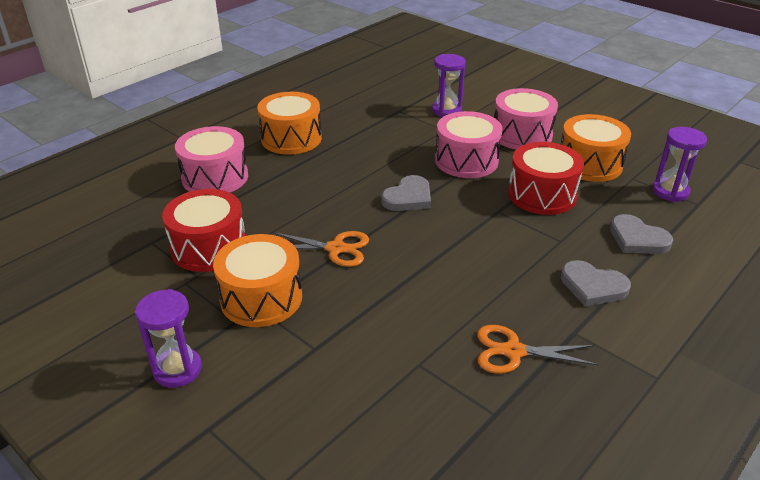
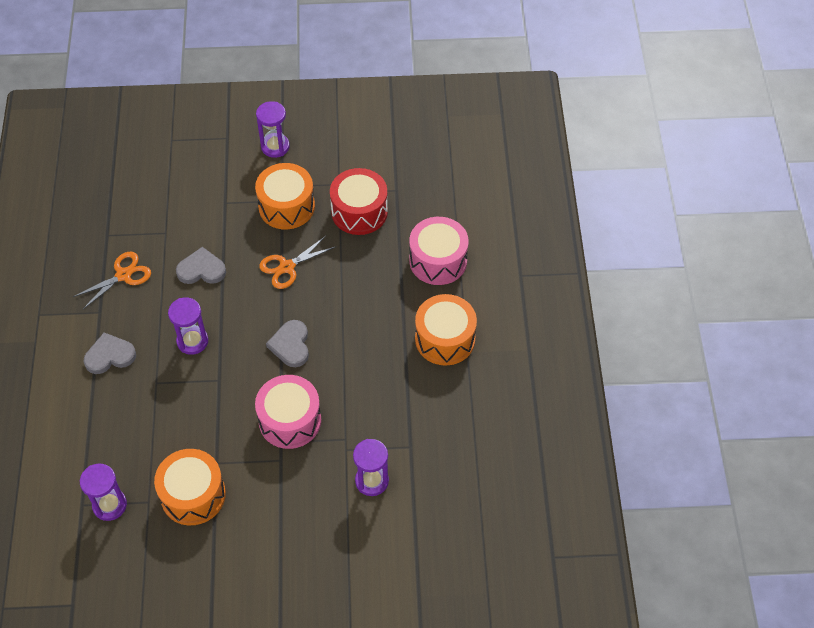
camera: 135 degrees right, 20 degrees up
(494, 249) = (192, 341): none -> purple hourglass
(522, 135) = (277, 495): pink drum -> none
(542, 195) = (202, 423): red drum -> none
(637, 239) = (106, 425): grey heart -> grey heart (201, 269)

